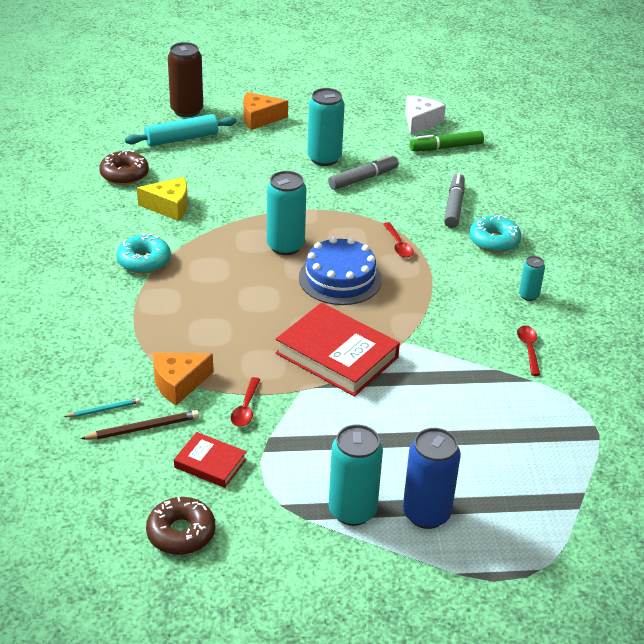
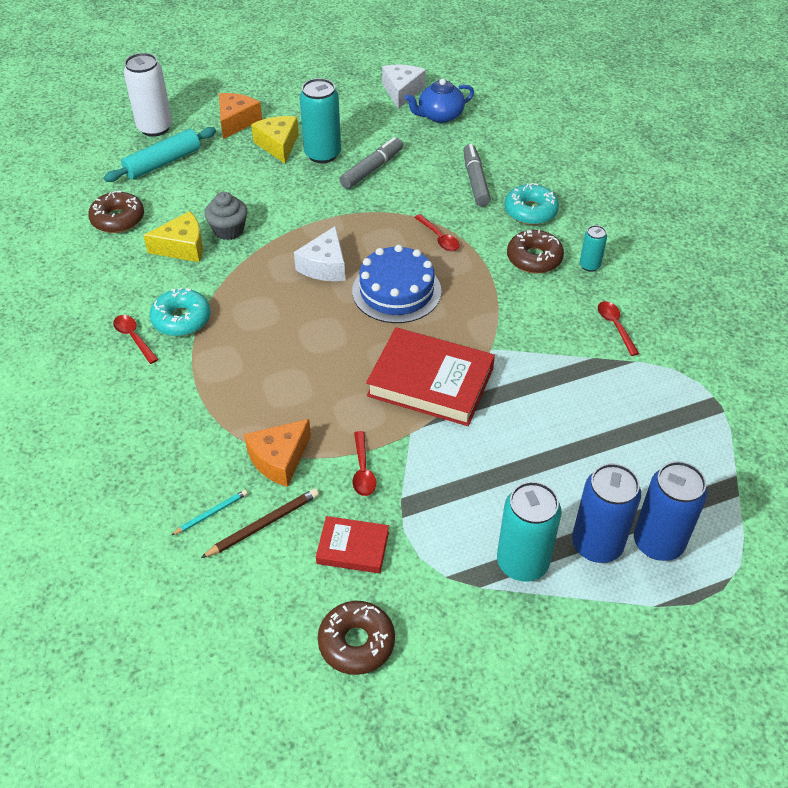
camera: 15 degrees left, 10 degrees up
(98, 266) = (134, 338): none -> red spoon
(187, 110) = (155, 128): brown can -> white can
(214, 201) = (228, 230): none -> grey cupcake
(259, 118) = (236, 121): orange cheese -> orange cheese turned 135 degrees clockwise
(285, 246) = (325, 266): turquoise can -> white cheese
(288, 144) = (278, 145): none -> yellow cheese
(446, 147) = (439, 116): green marker -> blue teapot
(479, 279) = (534, 258): none -> brown donut
(483, 526) = (658, 542): none -> blue can

